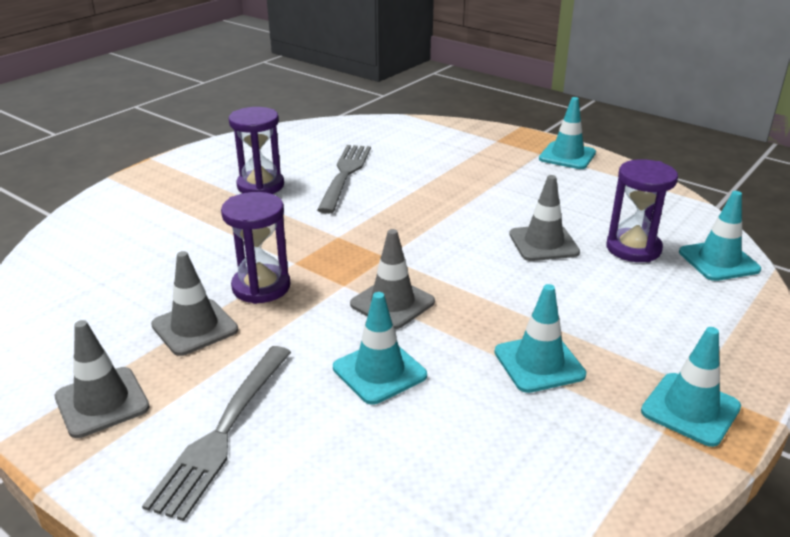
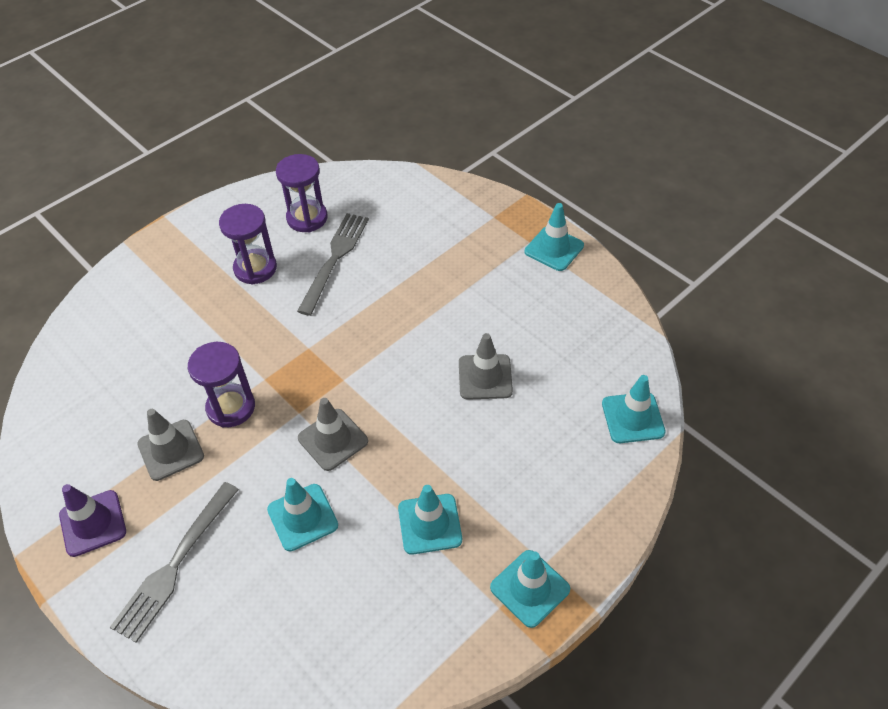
camera: 10 degrees right, 20 degrees up
(102, 402) = (93, 523): grey traffic cone -> purple traffic cone
(633, 248) = (563, 392): purple hourglass -> purple hourglass (307, 218)

